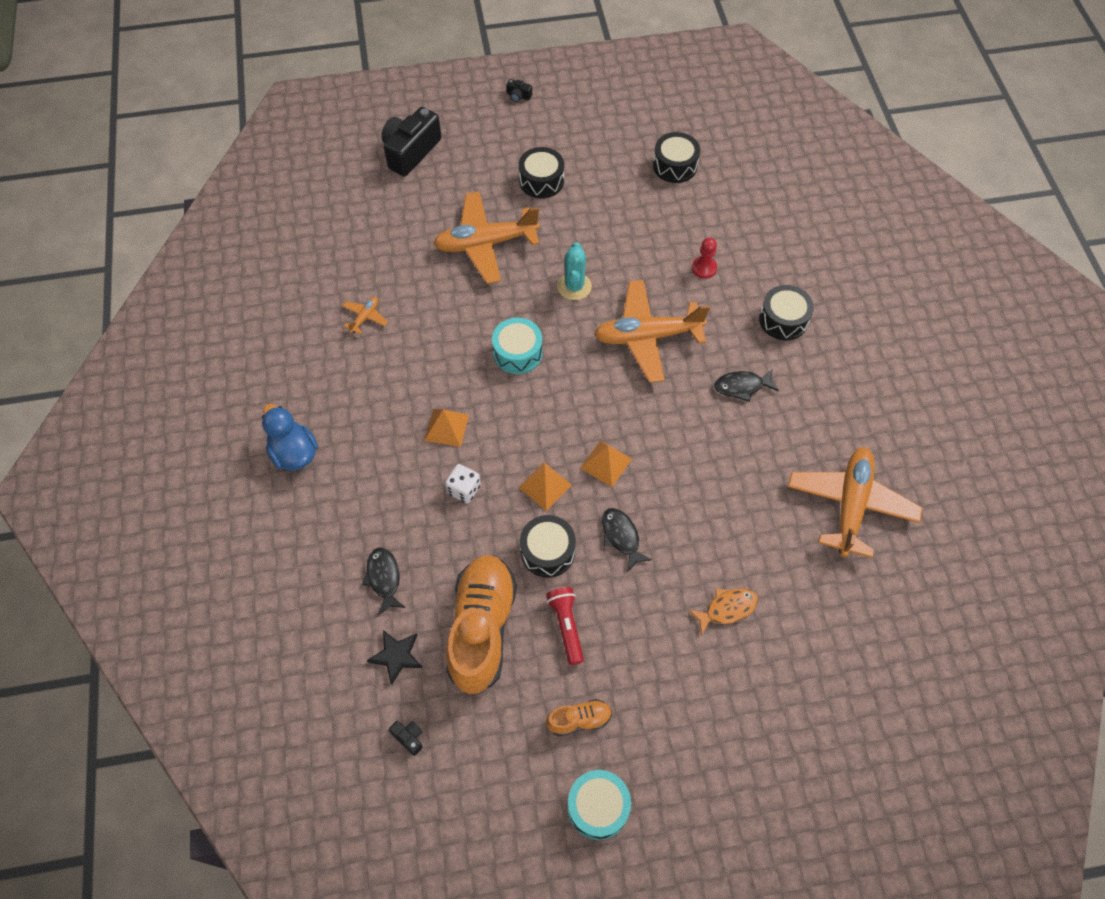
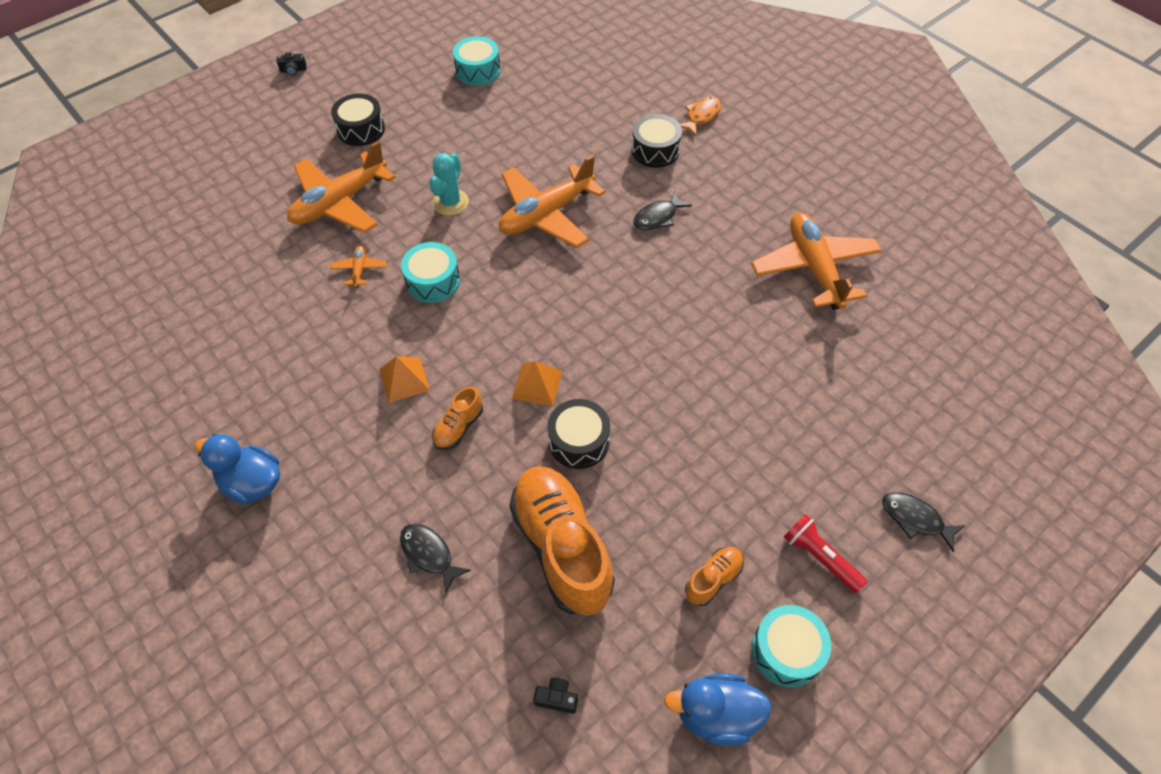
camera: 30 degrees left, 5 degrees down
(365, 317) = (253, 319): orange plane -> orange plane (359, 270)
(396, 656) = (491, 624): black star -> none
(411, 152) = (211, 155): black camera -> none
(464, 489) = (459, 427): white dice -> orange shoe
(513, 819) = (716, 714): none -> blue duck
(566, 626) = (642, 499): red flashlight -> red flashlight (820, 557)
(574, 286) = (450, 202): turquoise cactus -> turquoise cactus turned 45 degrees clockwise
(606, 463) = (581, 336): orange pyramid -> none
(621, 537) = (639, 393): black fish -> black fish (915, 519)
(675, 166) = (478, 71): black drum -> turquoise drum
(704, 268) = (559, 139): red pawn -> none
(727, 609) = (775, 405): orange fish -> orange fish (701, 116)

